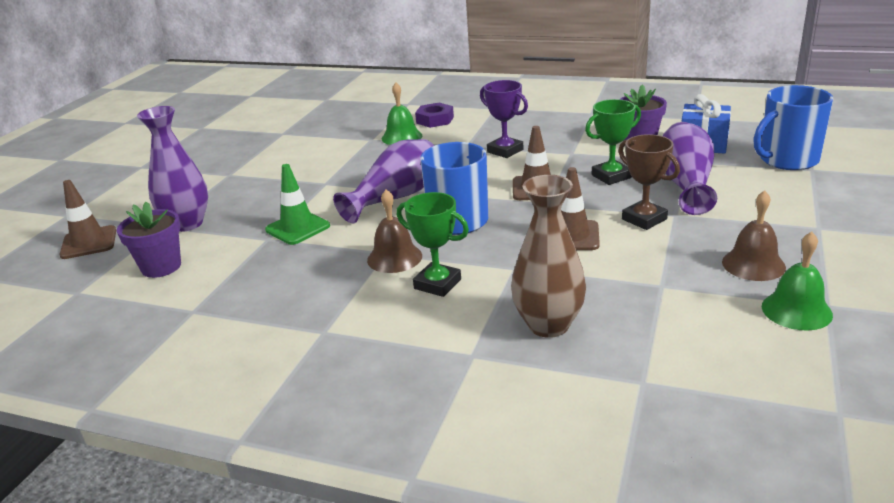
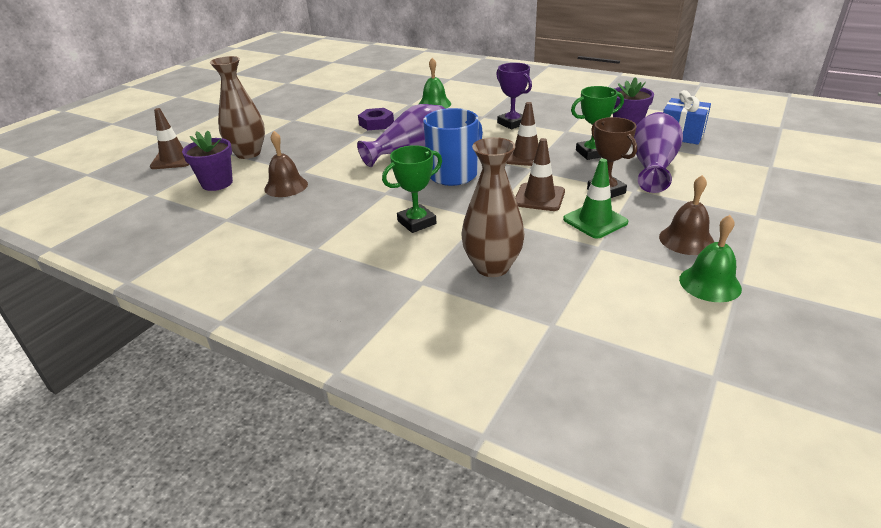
camera: 10 degrees right, 5 degrees up
(187, 224) = (248, 153): purple vase -> brown vase
(297, 228) = (327, 166): green traffic cone -> green traffic cone (595, 221)
(394, 258) = (391, 197): brown bell -> brown bell (286, 186)
(435, 120) = (465, 93): purple nut -> purple nut (376, 123)
(437, 284) = (416, 222): green trophy -> green trophy turned 75 degrees counterclockwise
(787, 160) = (751, 156): blue mug -> none

